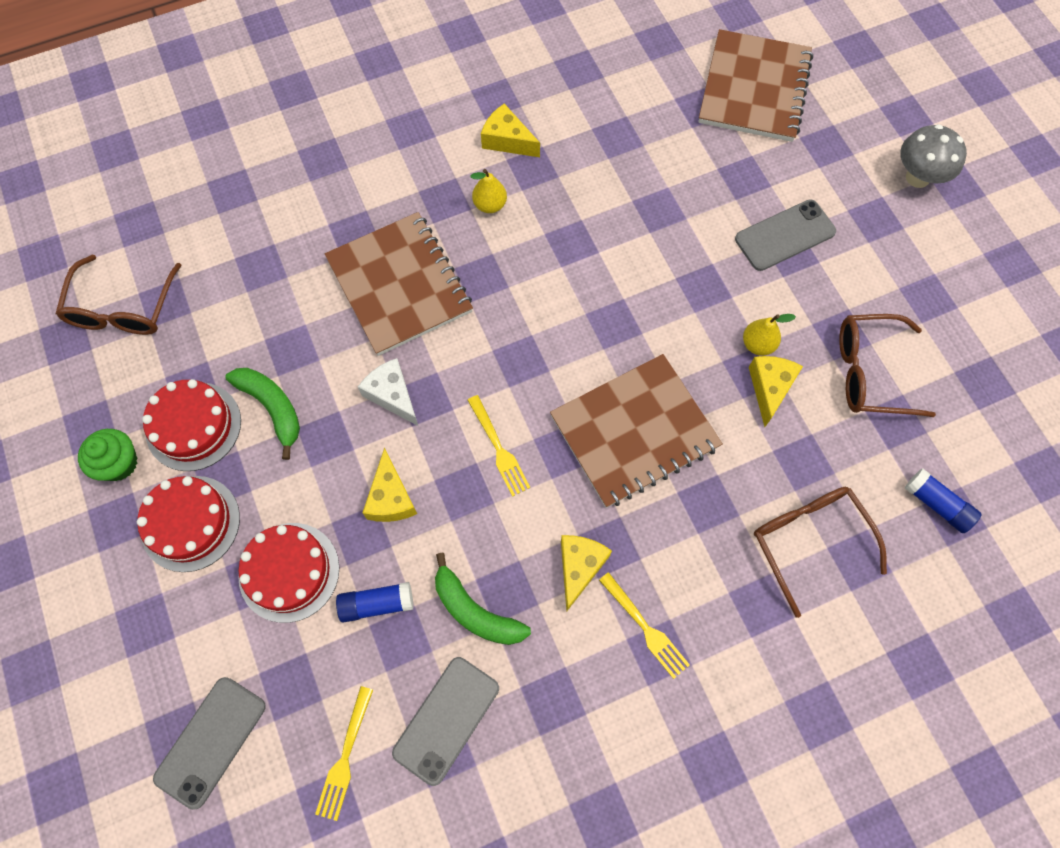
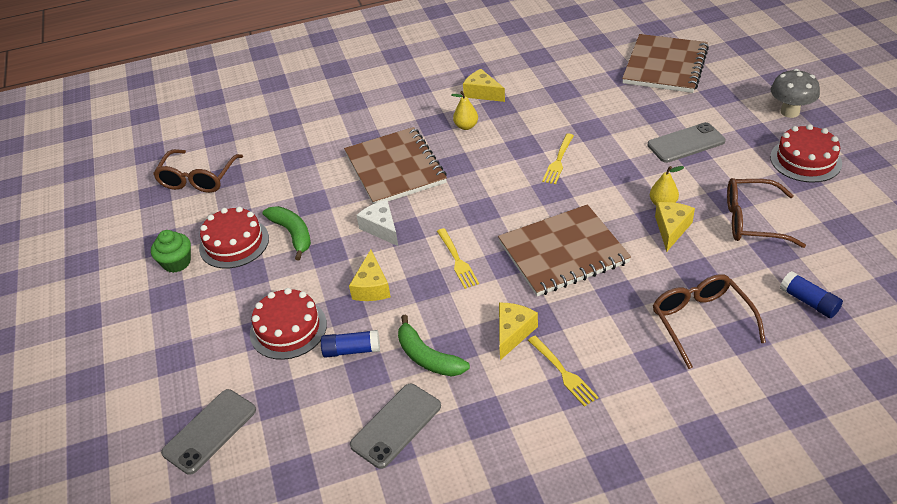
camera: 10 degrees right, 25 degrees down
(190, 523) = (221, 298): red cake -> red cake (805, 160)
(345, 758) = (312, 446): yellow fork -> yellow fork (558, 161)

